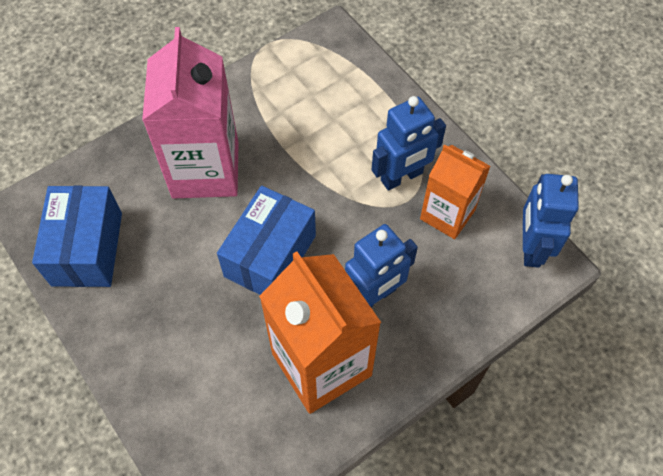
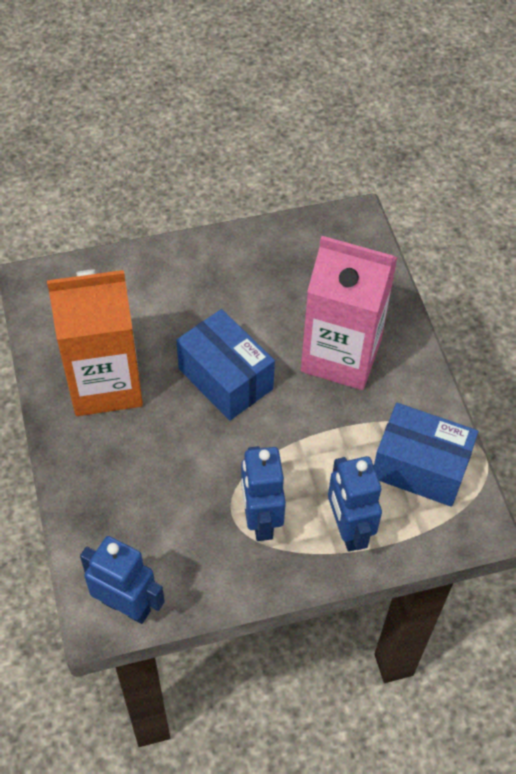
camera: 110 degrees right, 5 degrees down
(87, 249) = (295, 252): blue box -> blue box (420, 467)
(374, 297) = (145, 445): blue robot -> blue robot (348, 530)
(447, 214) = (199, 543): orange carton -> none

